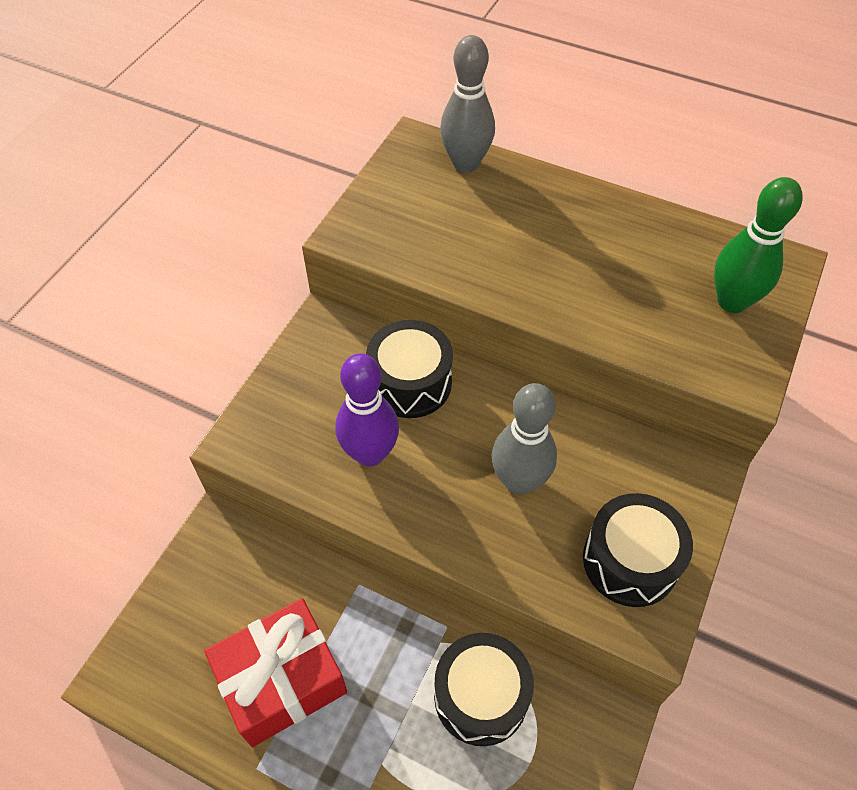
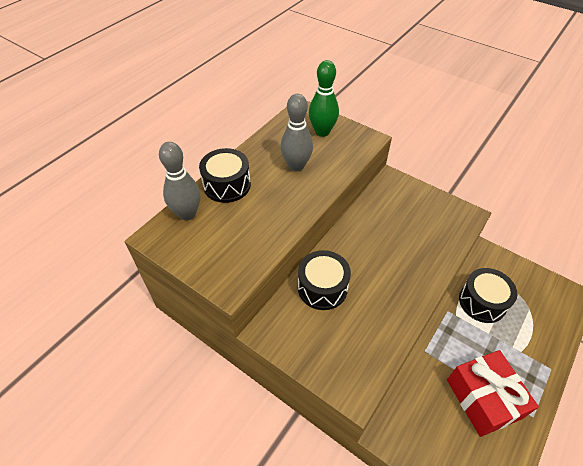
camera: 80 degrees left, 5 degrees down
(370, 453) = (370, 315): purple bowling pin -> none
(519, 481) = (391, 248): grey bowling pin -> grey bowling pin (296, 166)
(630, 561) = (435, 215): black drum -> black drum (227, 185)

